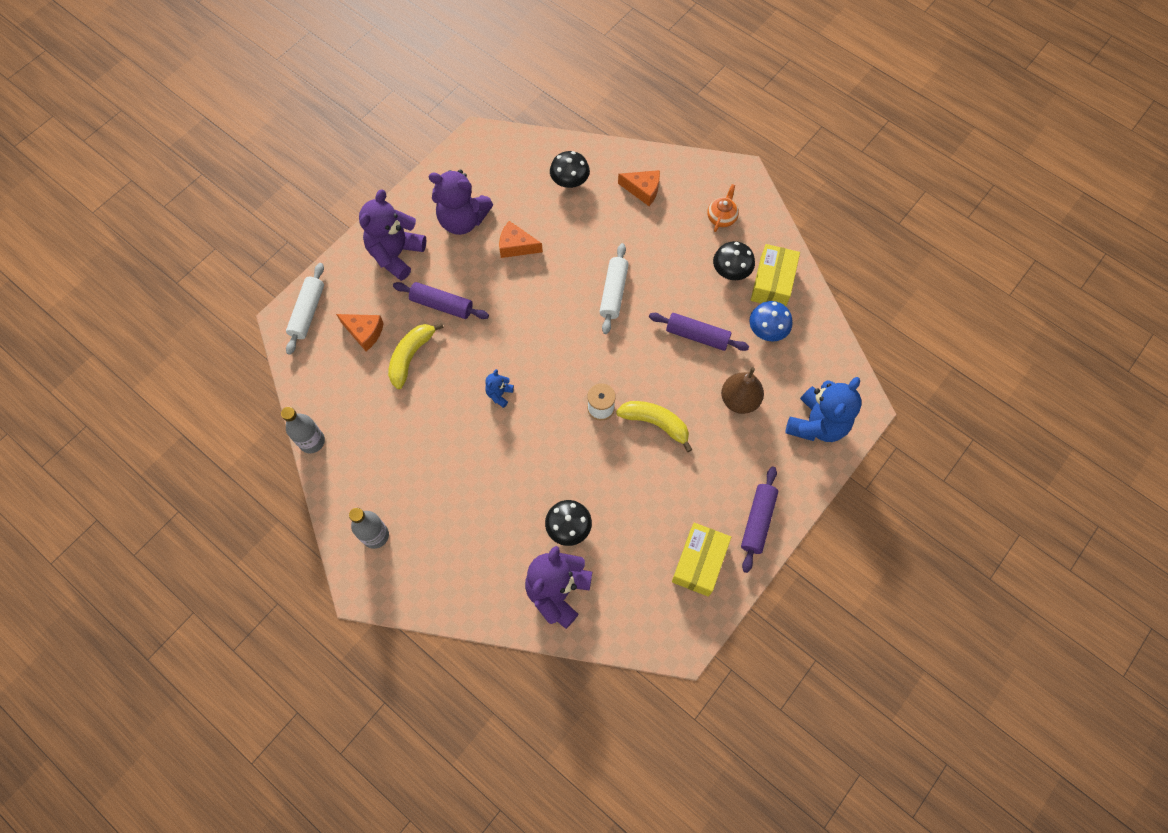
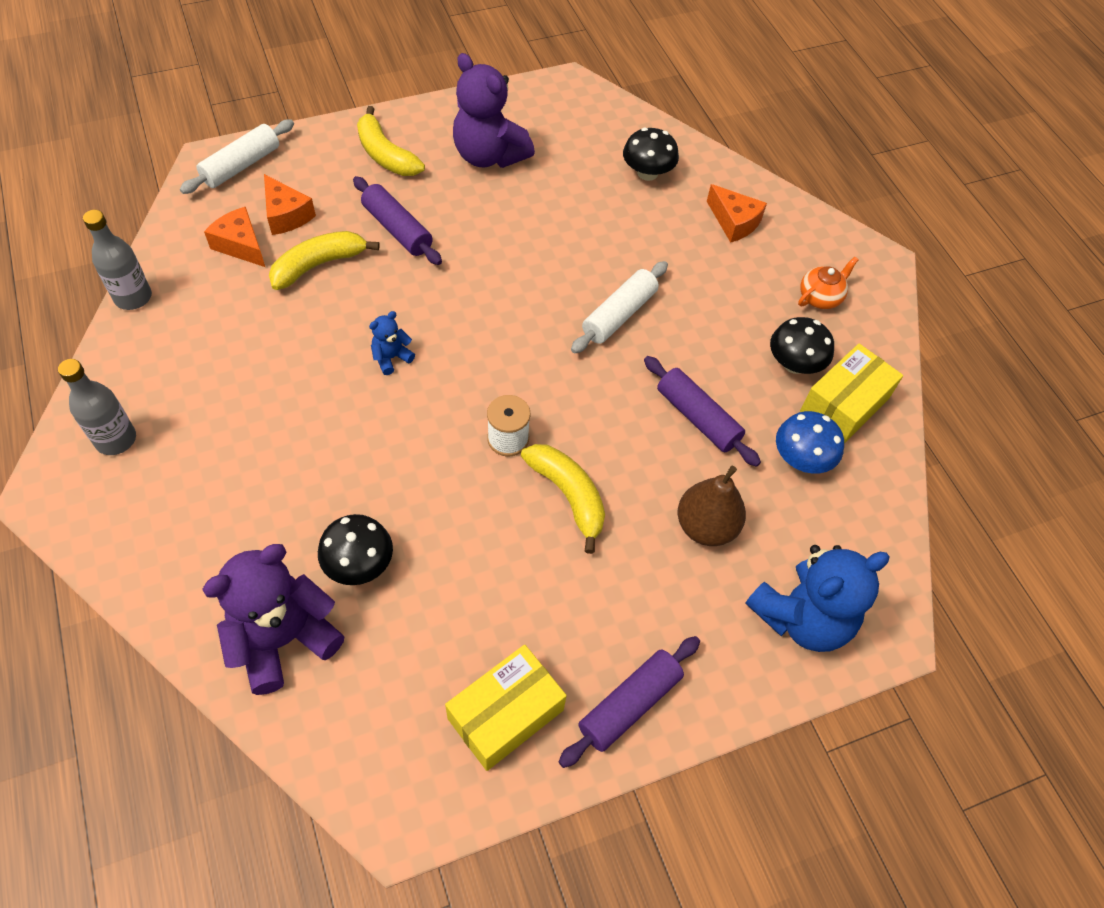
camera: 25 degrees right, 10 degrees down
(396, 254) = (385, 155): purple teddy bear -> yellow banana
(516, 246) = (533, 210): orange cheese -> orange cheese (241, 245)

